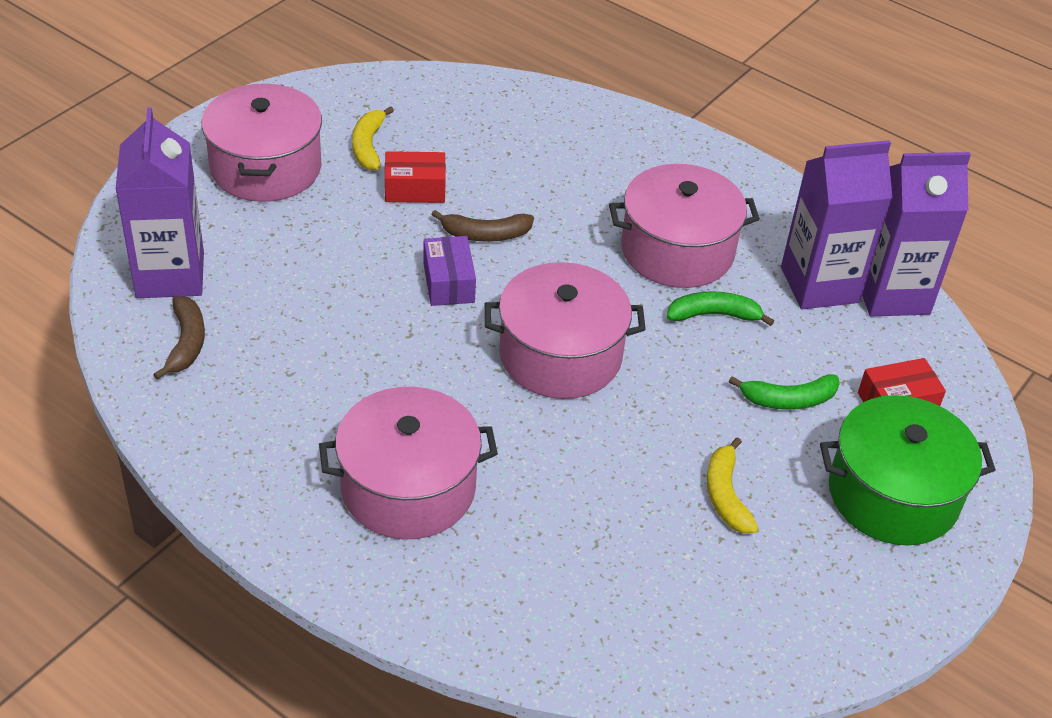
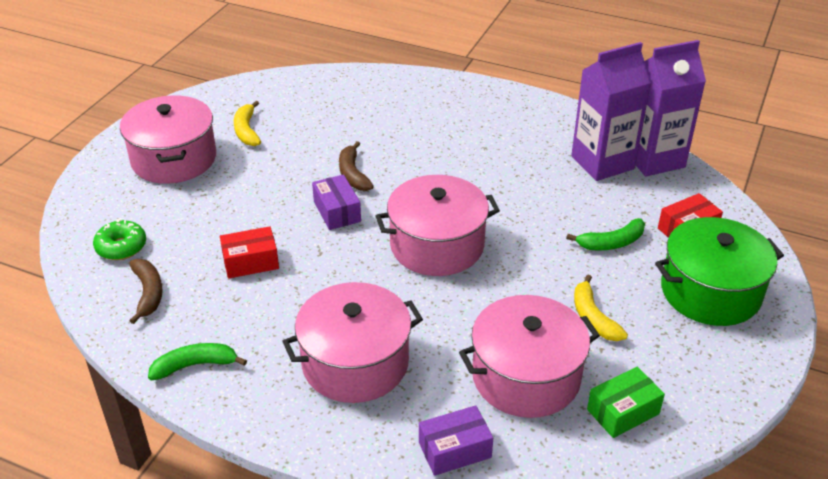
camera: 10 degrees left, 5 degrees down
(170, 275) = (121, 247): purple carton -> green donut
(415, 189) = (290, 153): red box -> red box (250, 262)
(485, 234) = (353, 174): brown banana -> brown banana turned 90 degrees clockwise
(492, 624) = (454, 450): none -> purple box
(677, 250) = (495, 159): pink pot -> pink pot (526, 376)
(714, 315) = (537, 196): green banana -> green banana (195, 365)
(717, 625) = (623, 412): none -> green box

